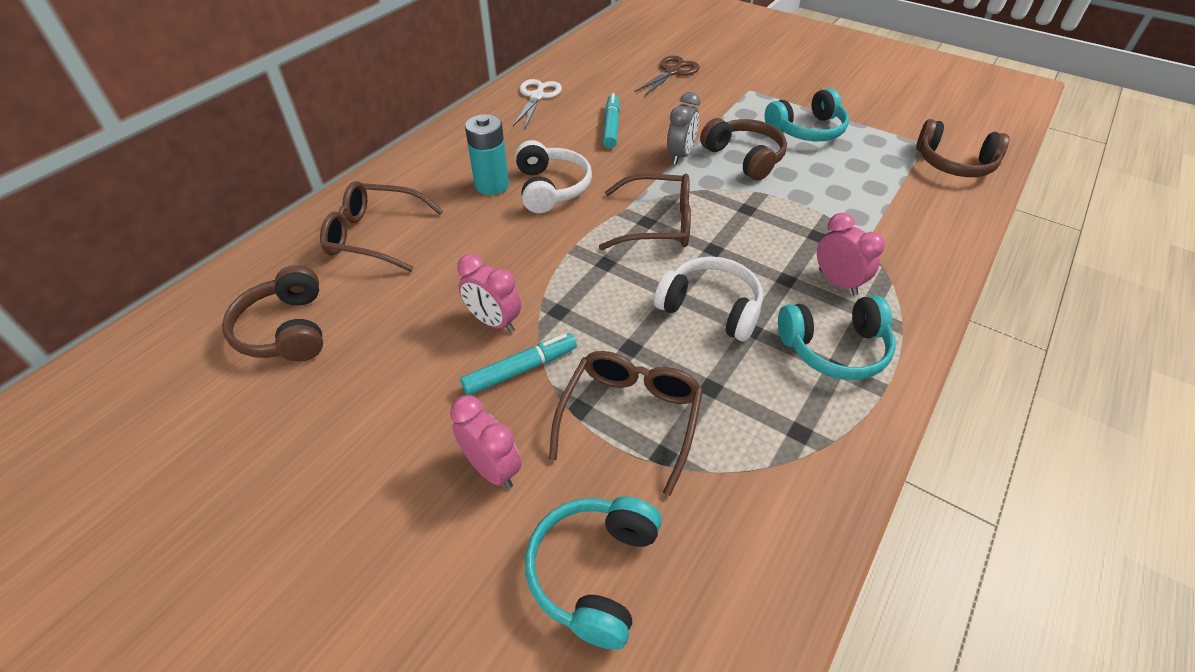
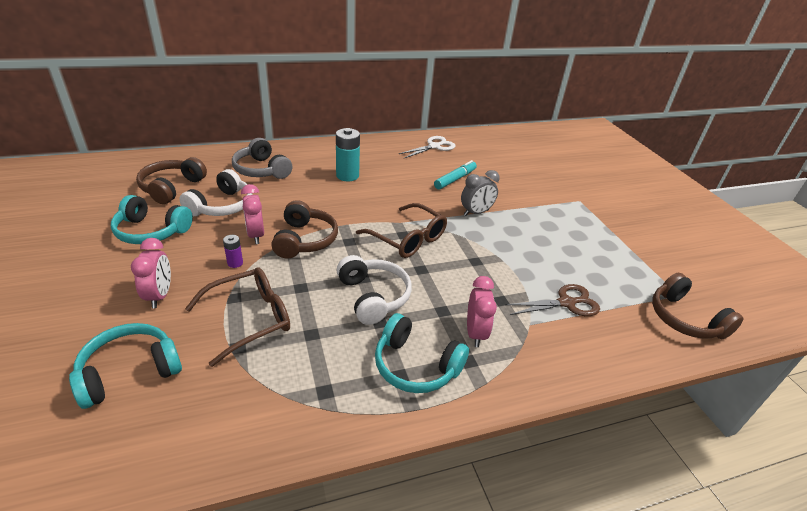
camera: 35 degrees right, 10 degrees down
(375, 236) = (261, 170): brown glasses -> grey headphones
(520, 370) = (235, 263): turquoise marker -> purple battery
(551, 188) = (375, 192): white headphones -> white headphones (222, 206)
(672, 72) = (538, 169): brown scissors -> brown scissors (566, 303)
(744, 157) = (517, 234): brown headphones -> brown headphones (304, 240)
(807, 130) = (588, 241): turquoise headphones -> turquoise headphones (151, 231)

